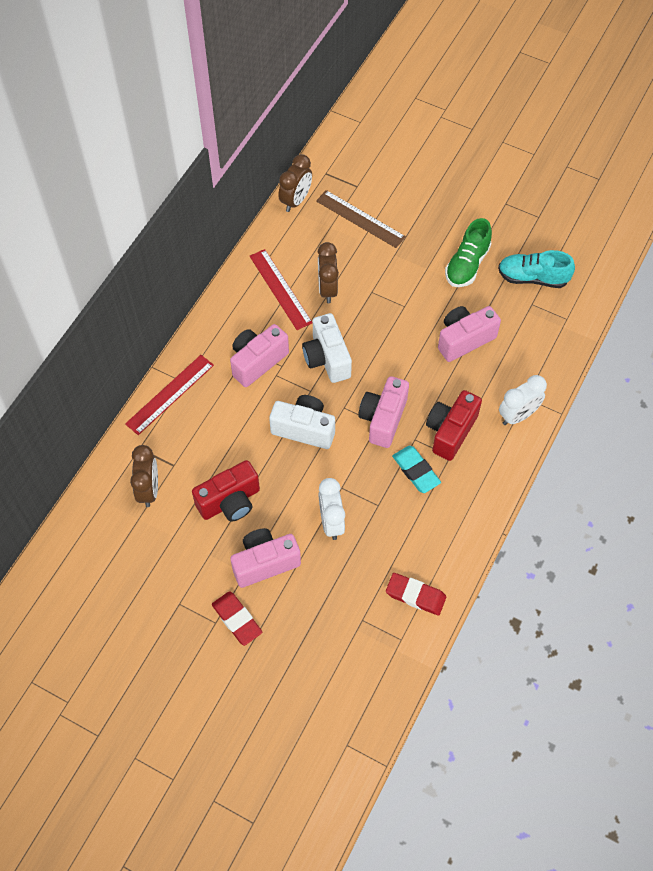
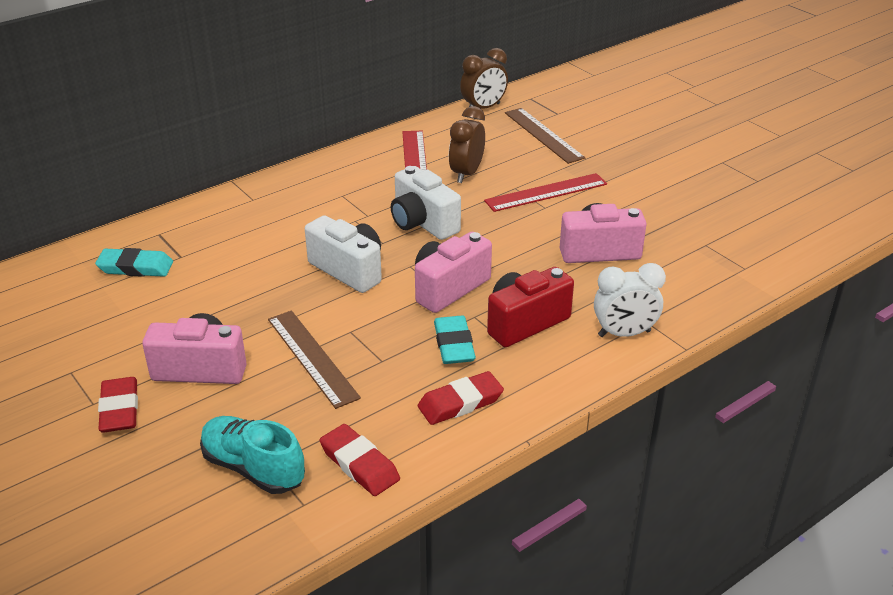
camera: 25 degrees right, 25 degrees down
(149, 490) = (135, 267): brown clock -> turquoise eraser
(170, 394) = (229, 204): red ruler -> red ruler (546, 192)
(230, 502) = (211, 303): red camera -> none
(257, 361) = (343, 205): pink camera -> none
(327, 358) = (422, 223): white camera -> white camera turned 45 degrees counterclockwise
(331, 522) = (312, 357): white clock -> brown ruler
(447, 520) = (460, 403): none -> red eraser
(467, 264) = (643, 195): green shoe -> none
(532, 278) = (720, 224): turquoise shoe -> turquoise shoe (253, 468)

